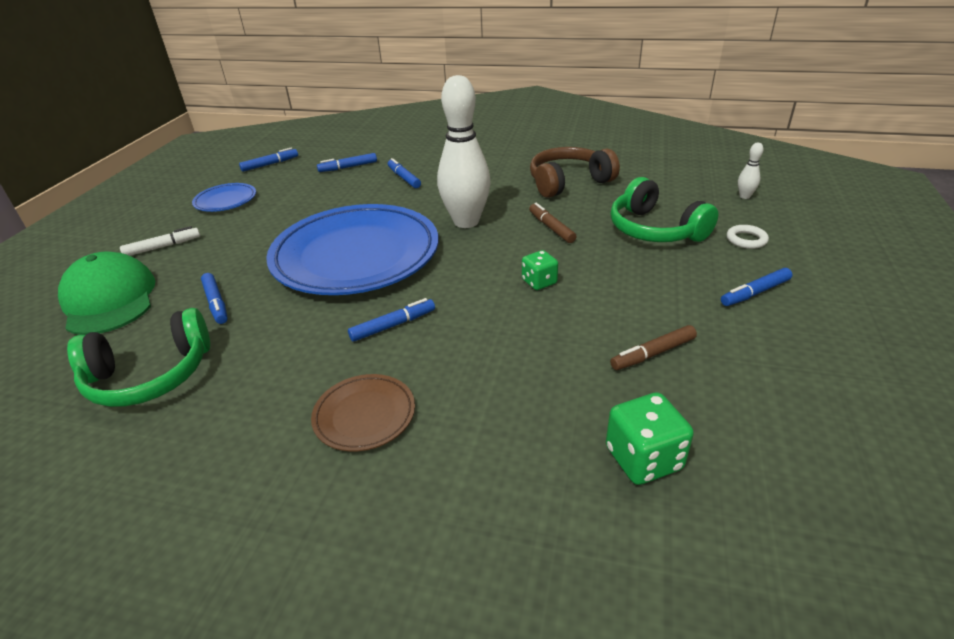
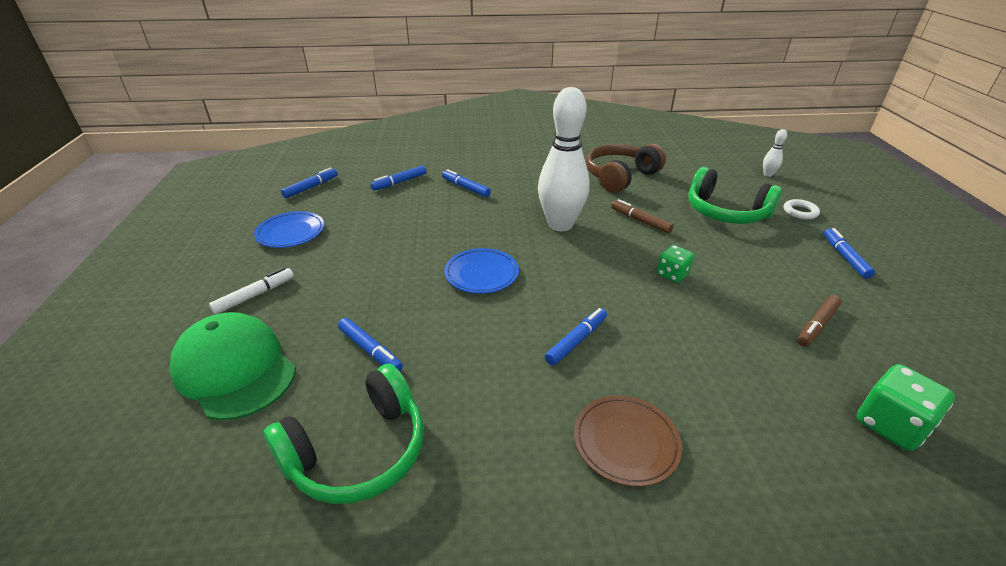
camera: 20 degrees left, 0 degrees up
(356, 256) = (481, 274): blue plate -> blue plate, size x0.43
(755, 293) = (844, 257): blue marker -> blue marker turned 135 degrees clockwise

